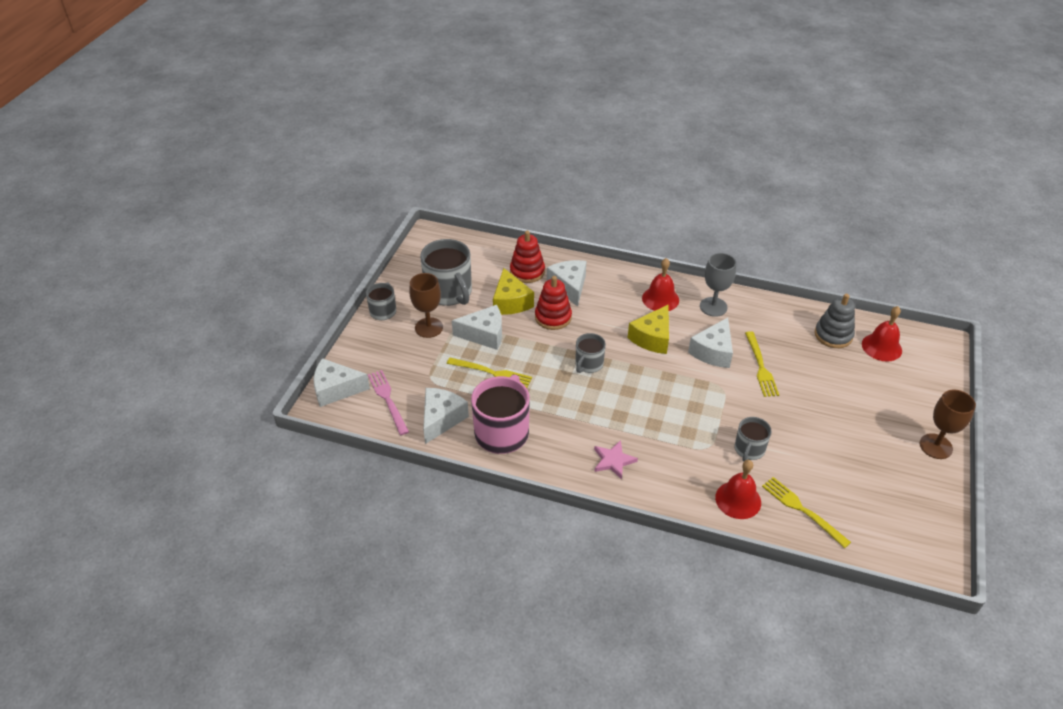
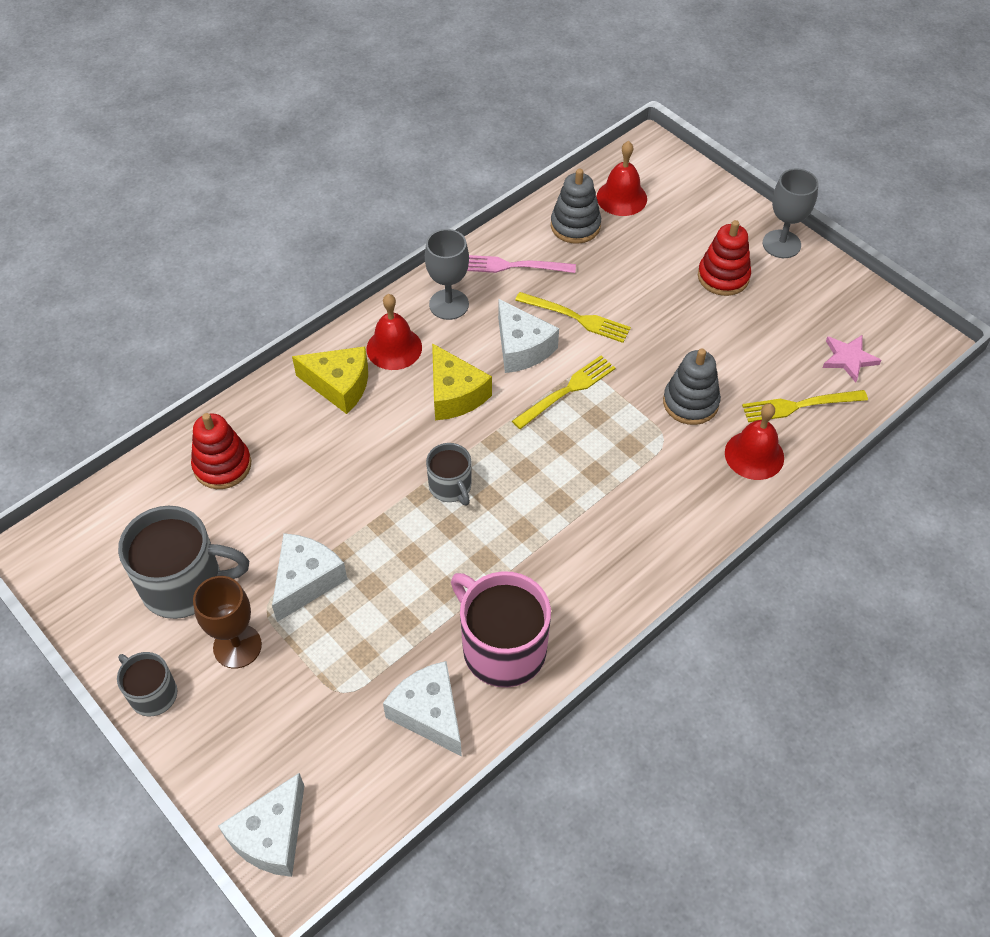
camera: 60 degrees left, 10 degrees up
(387, 399) = (344, 769): pink fork -> pink fork (512, 266)
(492, 373) = (387, 607): yellow fork -> yellow fork (567, 391)
(510, 302) = (267, 516): yellow cheese -> yellow cheese (339, 385)
(553, 317) = (336, 481): red stacking toy -> red stacking toy (723, 277)
(569, 286) = (292, 432): white cheese -> none
(613, 461) = (626, 546): pink star -> pink star (848, 359)
(749, 449) = (690, 403): grey mug -> grey stacking toy
(935, 446) = (781, 244): brown goblet -> grey goblet

